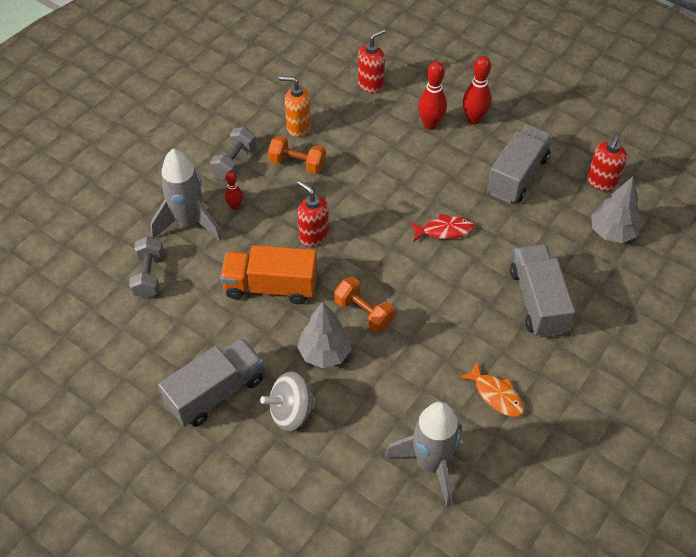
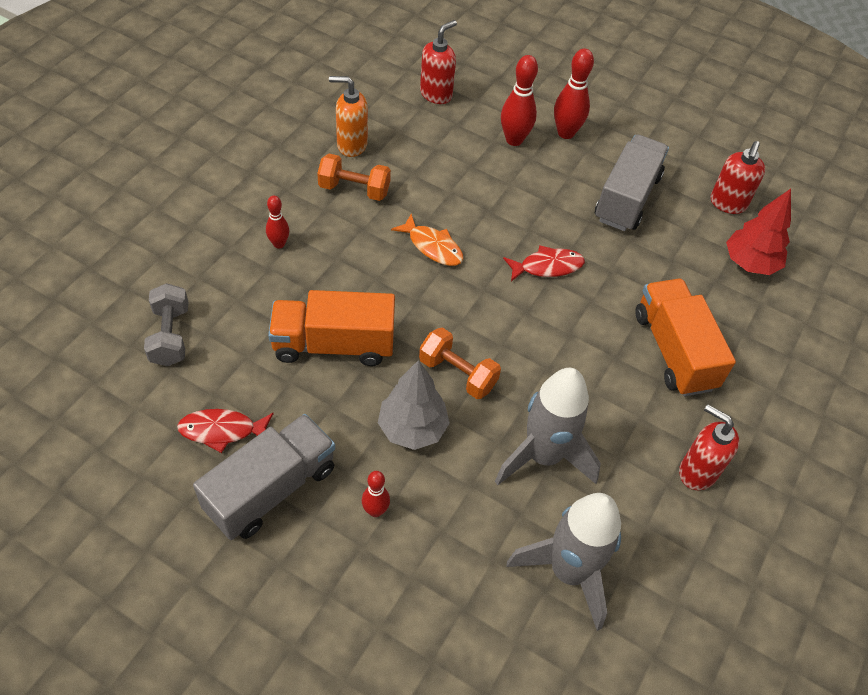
camera: 10 degrees left, 0 degrees up
(183, 348) = (222, 430): none -> red fish
(189, 223) = (220, 266): grey rocket -> grey rocket (543, 456)
(234, 162) = (274, 189): grey dumbbell -> none
(291, 412) = (375, 511): grey spinning top -> red bowling pin
(313, 236) = (383, 278): red soap dispenser -> red soap dispenser (697, 472)
(496, 395) = (639, 474): orange fish -> orange fish (432, 247)
(537, 301) = (674, 351): grey truck -> orange truck
(611, 232) = (750, 263): grey tree -> red tree

